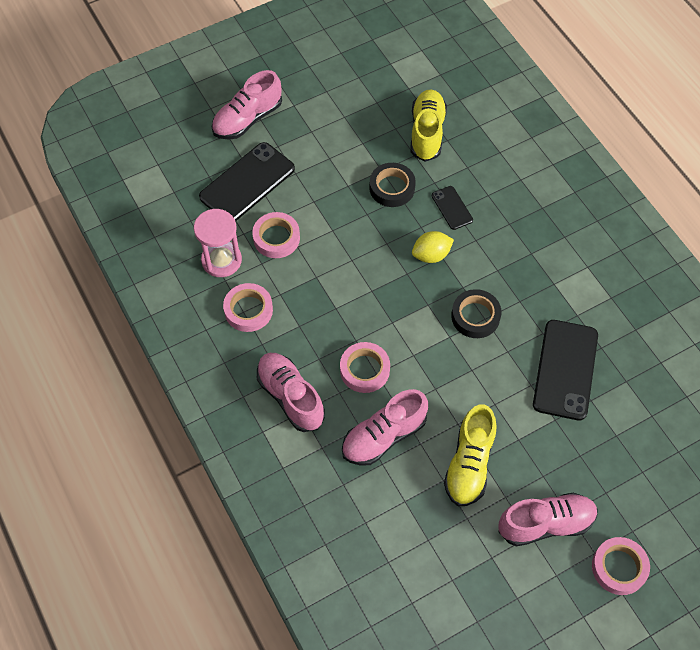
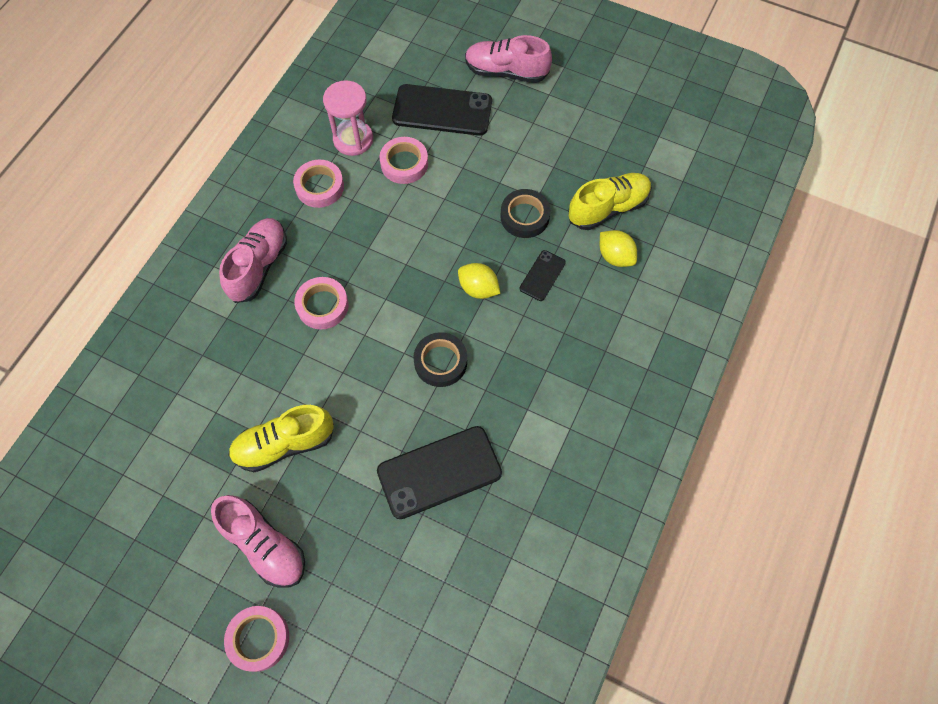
camera: 55 degrees right, 5 degrees up
(384, 436) = (267, 359): pink shoe -> none
(471, 154) = (615, 256): none -> yellow lemon

